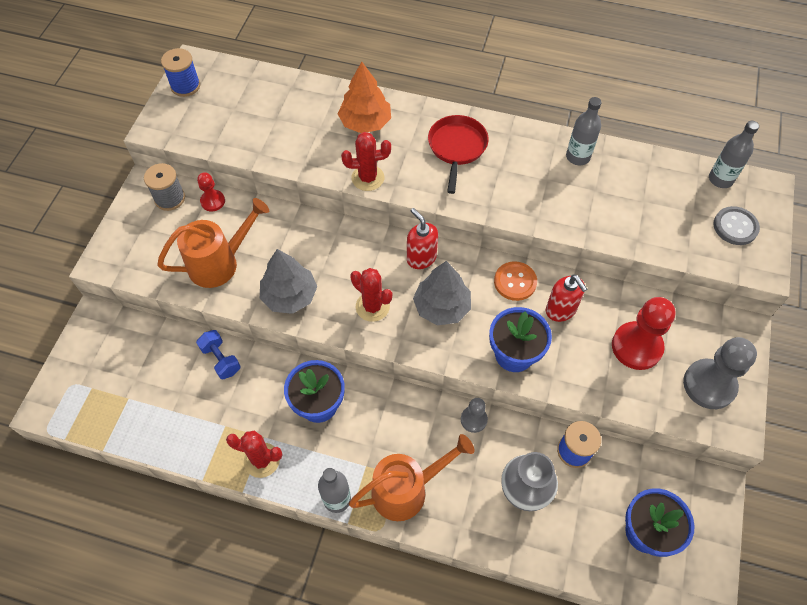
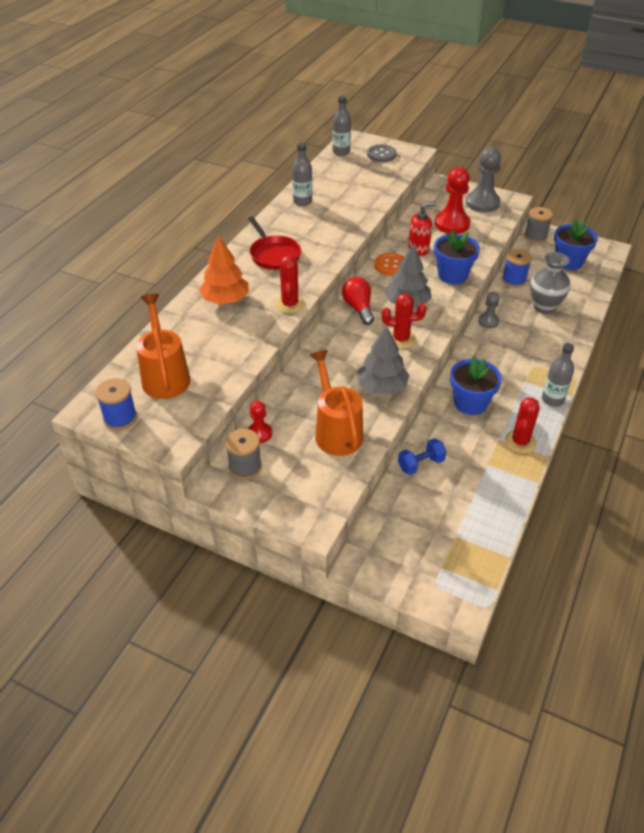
camera: 80 degrees left, 15 degrees down
(372, 306) = (401, 339): red cactus -> red cactus turned 45 degrees clockwise
(407, 489) = (543, 361): orange watering can -> orange watering can (165, 375)
(421, 258) = (358, 308): red soap dispenser -> red light bulb
(457, 148) = (273, 254): red pan -> red pan turned 135 degrees counterclockwise
(697, 482) = (535, 237): none -> grey spool

